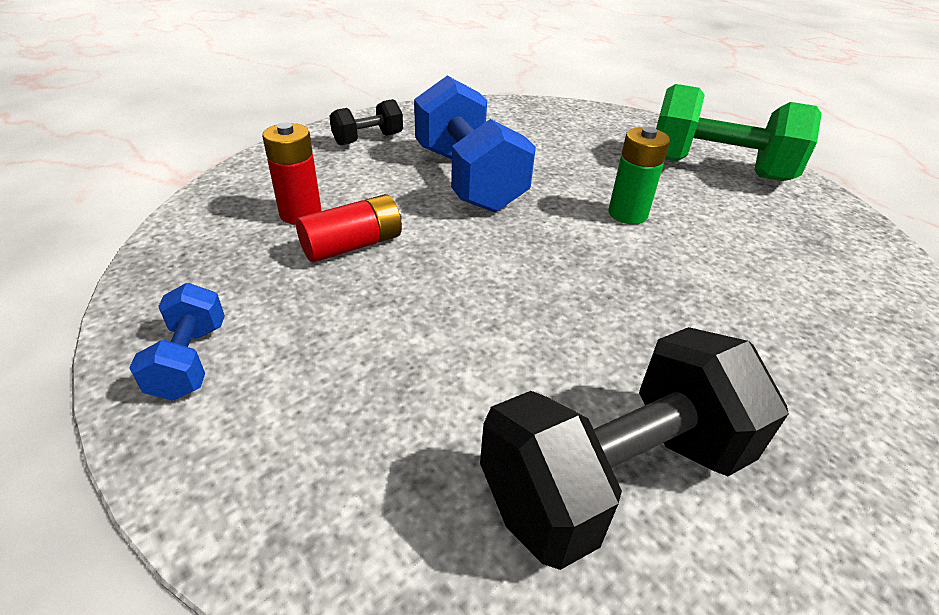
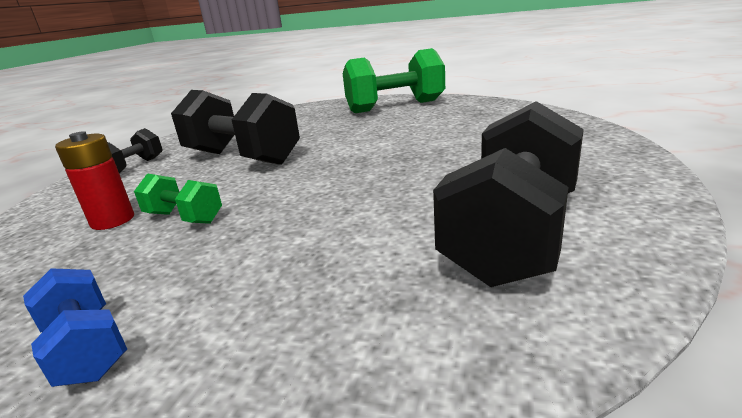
camera: 30 degrees left, 15 degrees down
(353, 245) = (184, 218): red battery -> green dumbbell
(468, 179) = (242, 158): blue dumbbell -> black dumbbell
(627, 214) = (369, 136): green battery -> none

